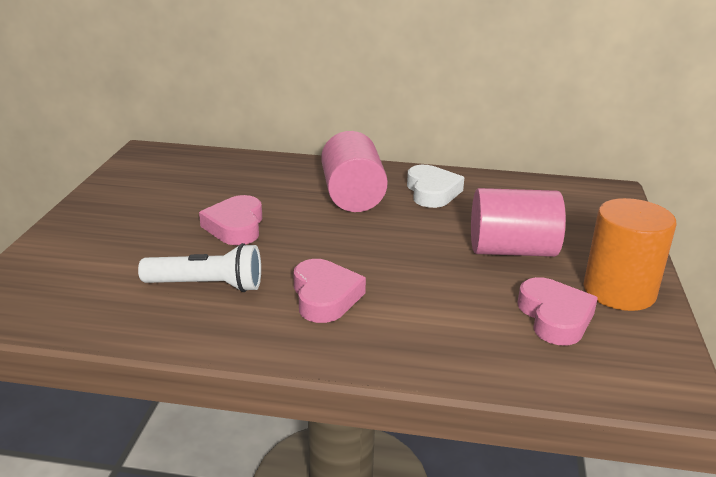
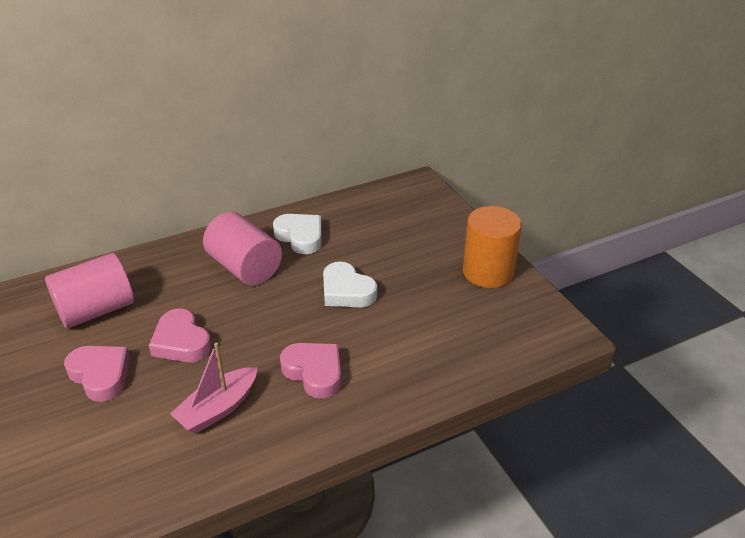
camera: 35 degrees left, 10 degrees up
(207, 285) = (218, 409): white flashlight -> pink boat
(431, 248) = (346, 291): none -> white heart
(512, 250) = (400, 268): pink cylinder -> pink cylinder (96, 310)
(555, 317) = (469, 312): pink heart -> pink heart (100, 375)

